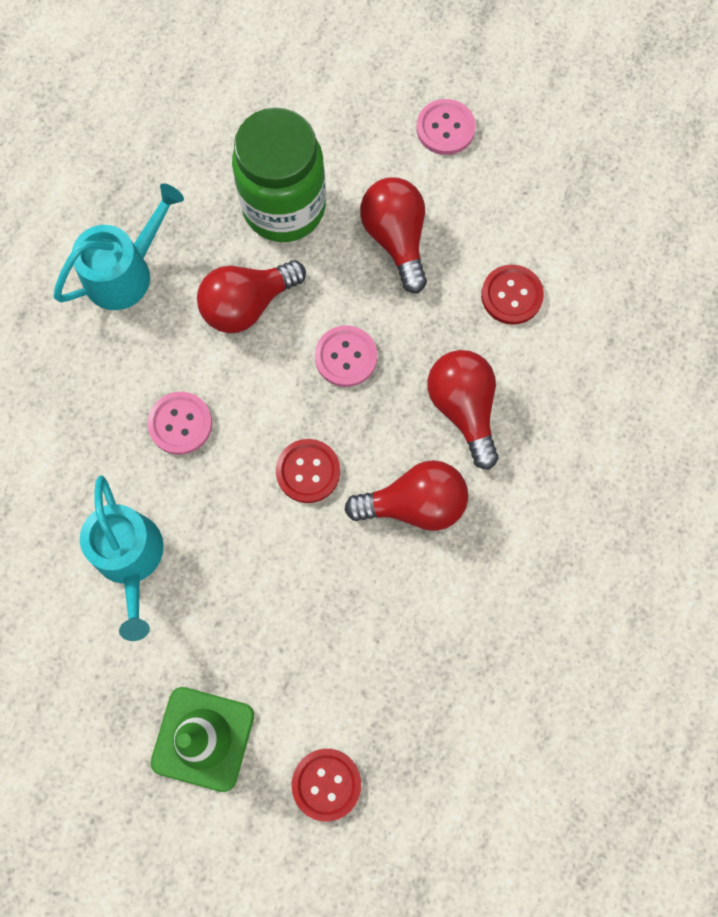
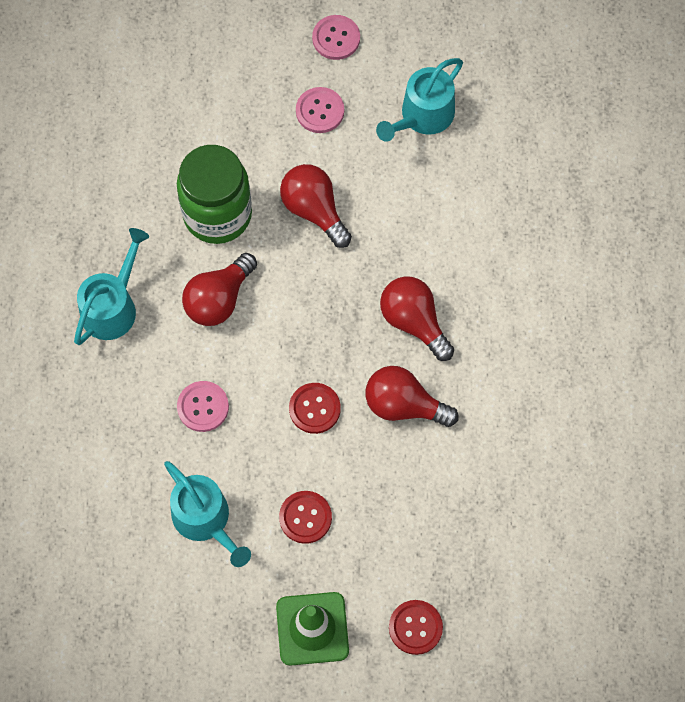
camera: 20 degrees left, 5 degrees down
(346, 357) = (310, 313): pink button -> pink button (336, 38)
(414, 504) = (404, 405): red light bulb -> red light bulb turned 135 degrees counterclockwise
(511, 295) = (419, 224): red button -> red button (305, 517)
(562, 172) = (423, 116): none -> turquoise watering can

